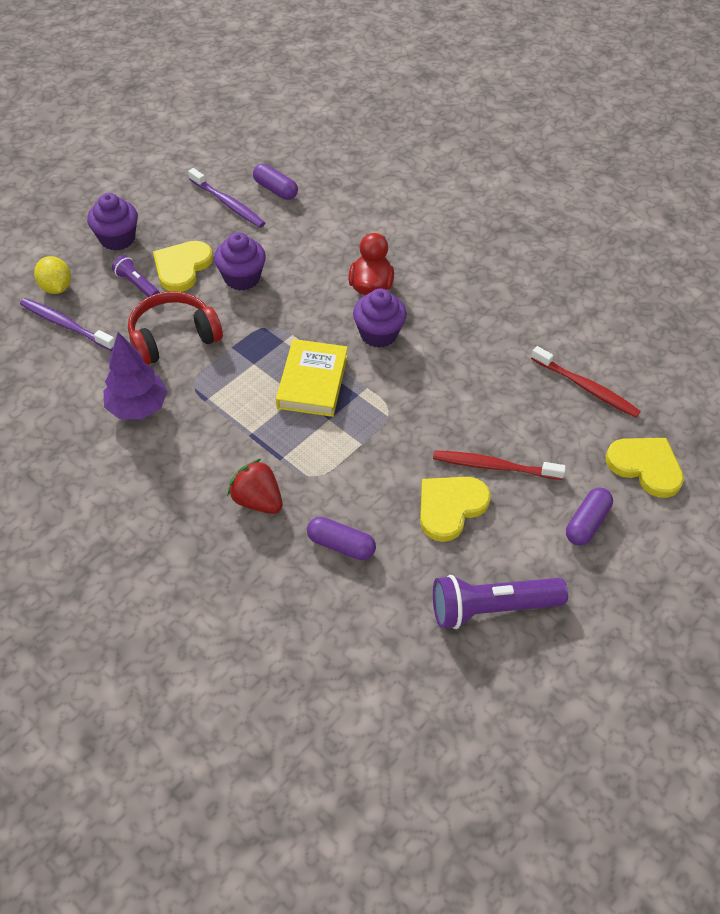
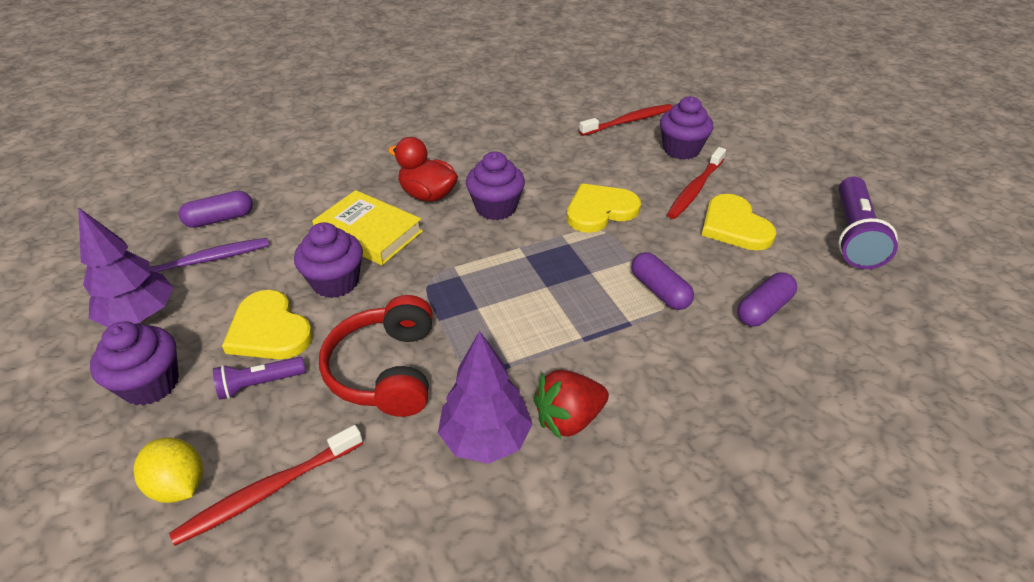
camera: 65 degrees left, 10 degrees down
(56, 287) = (179, 485): yellow lemon -> yellow lemon turned 45 degrees clockwise
(65, 325) = (268, 490): purple toothbrush -> red toothbrush
(167, 204) = (140, 316): none -> purple tree
(257, 500) = (685, 358): red strawberry -> red strawberry (568, 418)
(312, 382) = (533, 270): yellow book -> yellow book (369, 233)
(560, 442) = (681, 149): none -> purple cupcake
(586, 523) = (771, 162): purple capsule -> purple capsule (659, 291)
(645, 466) = (721, 121): yellow heart -> yellow heart (600, 210)

